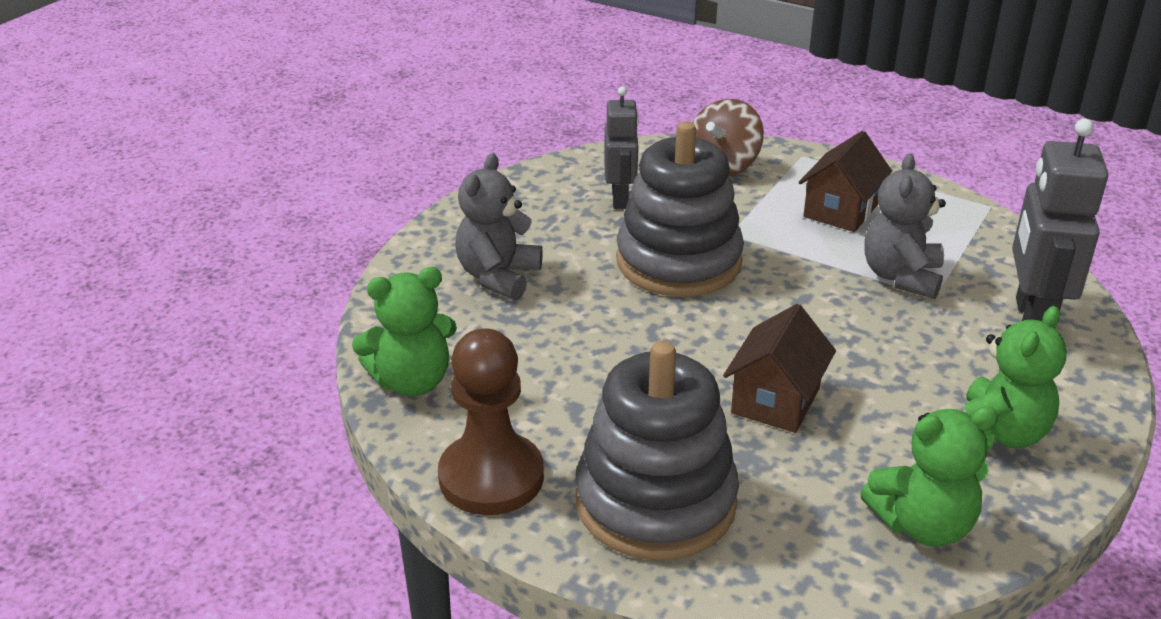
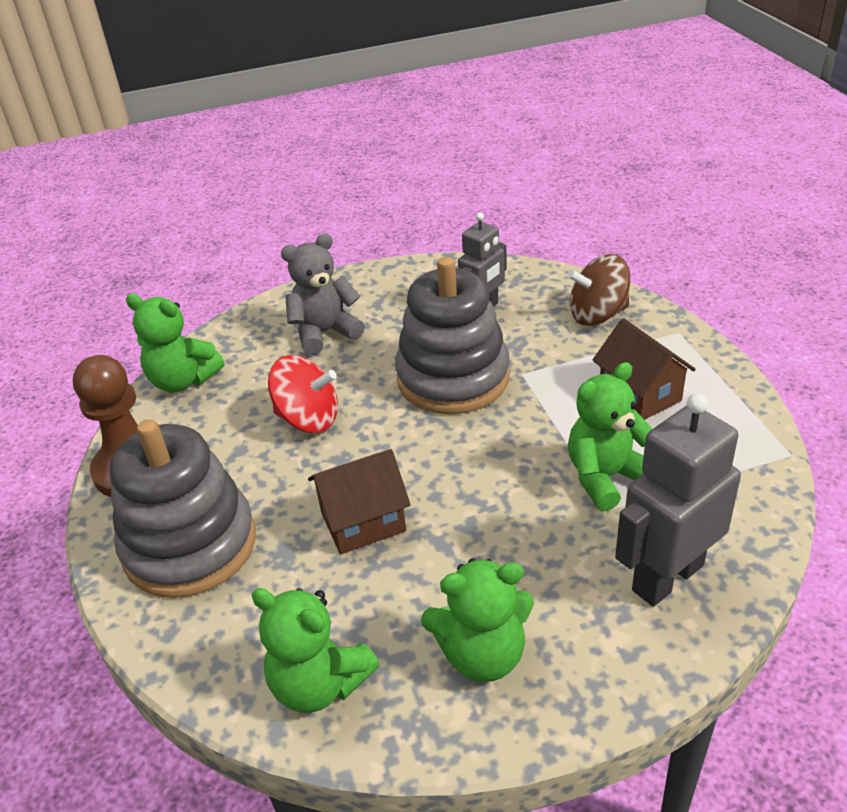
camera: 45 degrees right, 5 degrees up
(600, 351) = (308, 418): none -> red spinning top
(840, 211) = (640, 395): brown house -> brown house turned 75 degrees clockwise
(901, 277) = (606, 477): grey teddy bear -> green teddy bear

